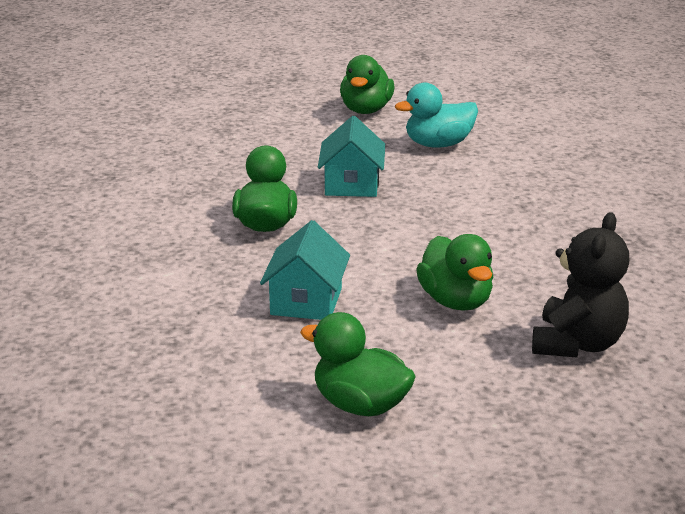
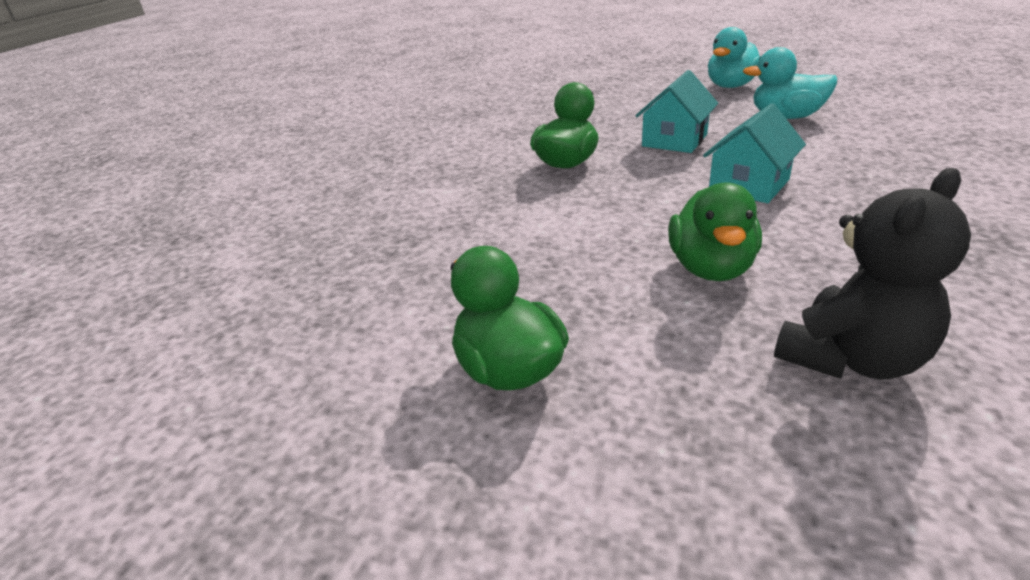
camera: 30 degrees right, 5 degrees up
(306, 301) = (546, 237): turquoise house -> turquoise house (749, 185)
(366, 110) = (731, 86): green duck -> turquoise duck

